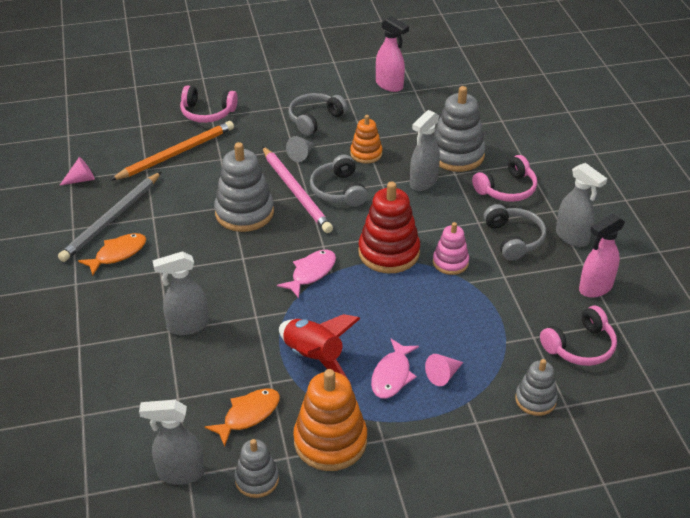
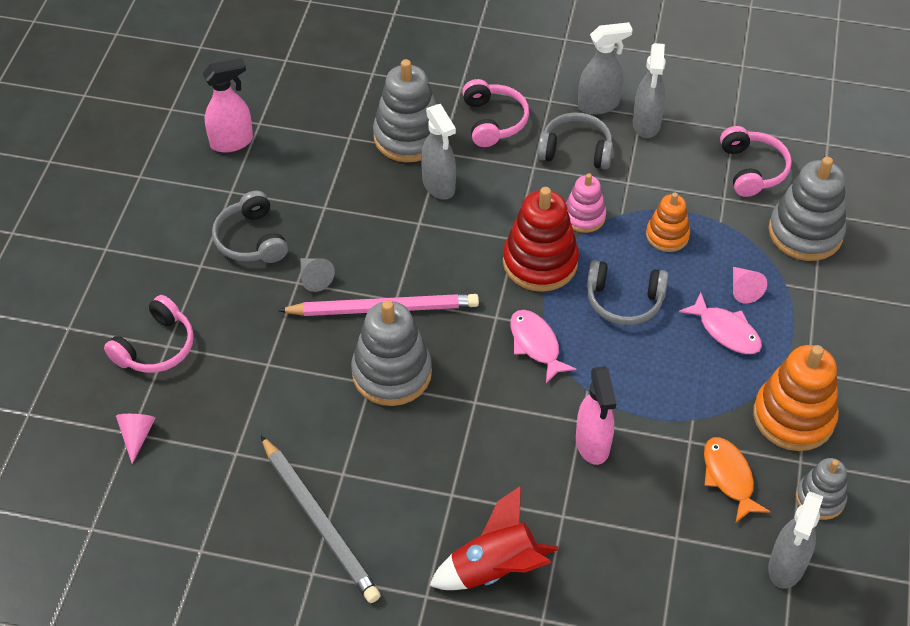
camera: 65 degrees left, 10 degrees up
(81, 179) = (210, 537): pink cone -> pink cone (137, 436)
(118, 254) = (394, 533): orange fish -> none
(176, 153) = (224, 409): orange pencil -> none
(187, 326) = (564, 494): grey spray bottle -> grey spray bottle (646, 124)
(314, 357) = (670, 389): red rocket -> red rocket (494, 569)
(338, 190) = (406, 267): grey headphones -> grey headphones (624, 301)
(366, 154) = (353, 216): orange stacking toy -> orange stacking toy (667, 235)
(535, 399) = (805, 233): grey stacking toy -> grey stacking toy, size x1.72
(595, 288) = (679, 122): pink spray bottle -> pink spray bottle (592, 444)

